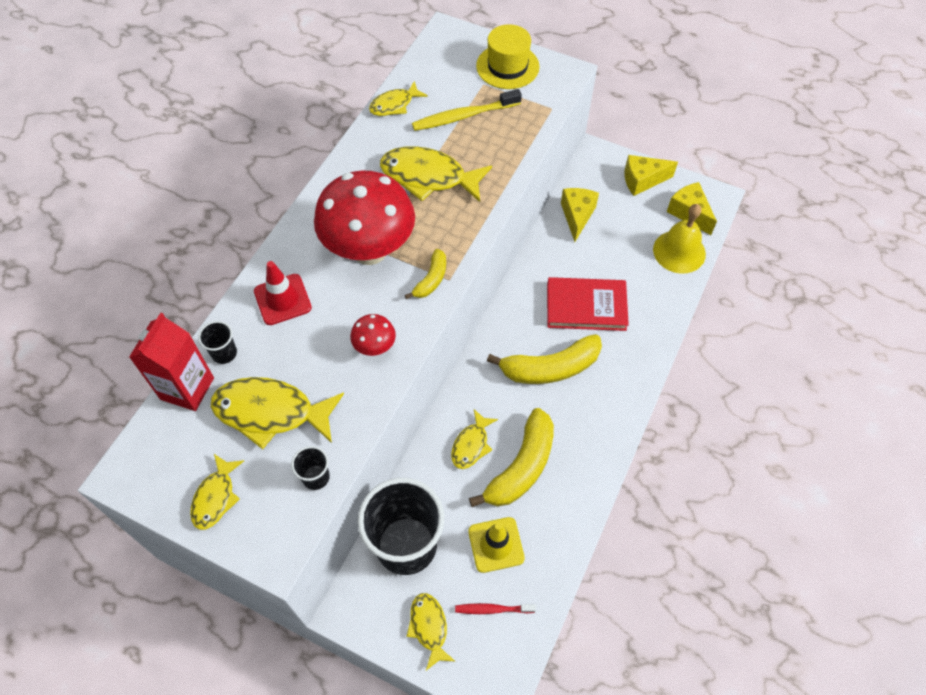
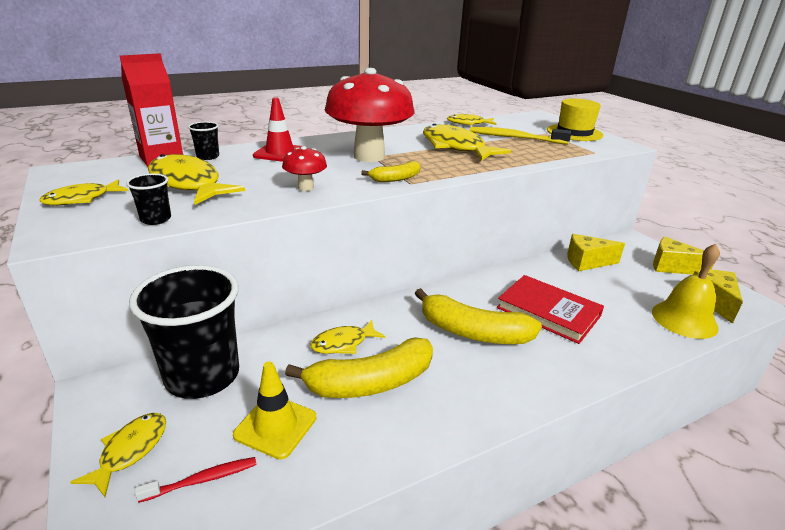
camera: 35 degrees right, 30 degrees down
(493, 609) = (202, 480): red toothbrush -> red toothbrush turned 120 degrees clockwise
(577, 216) = (587, 262): yellow cheese -> yellow cheese turned 135 degrees counterclockwise

